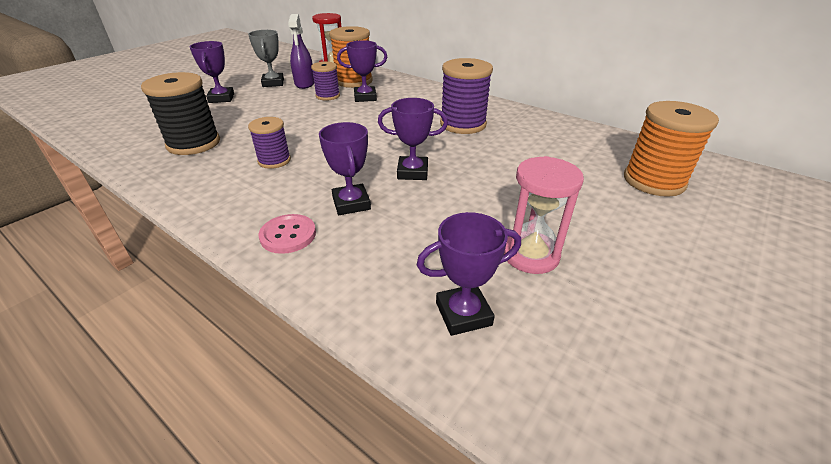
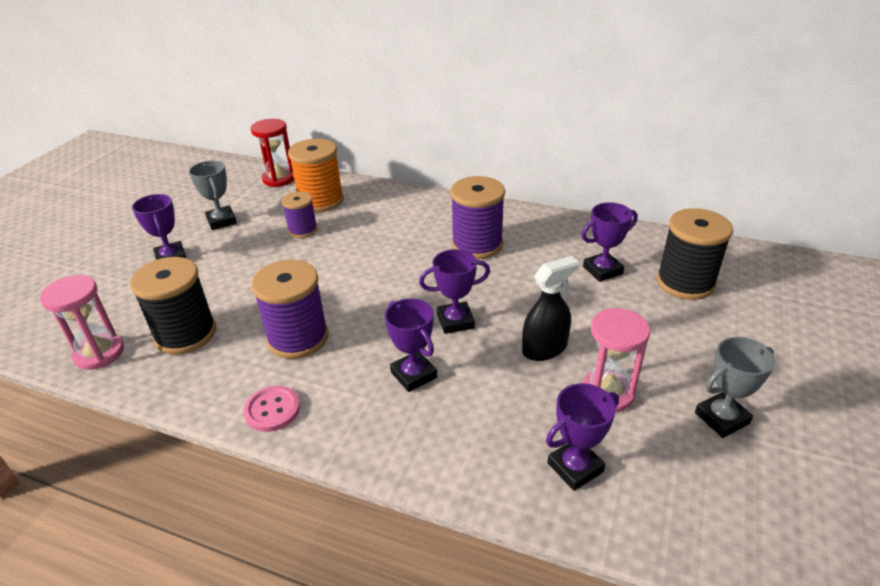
camera: 15 degrees left, 0 degrees up
(125, 144) = (99, 353): none -> pink hourglass
(274, 161) = (298, 338): purple spool -> purple spool, size x1.67
(288, 235) = (371, 427): pink button -> pink button (272, 410)
(304, 84) = (262, 215): purple spray bottle -> none
(365, 97) = (348, 224): purple trophy -> purple trophy (602, 270)
(484, 207) = (544, 348): none -> black spray bottle
(653, 181) = (685, 283): orange spool -> black spool
(653, 305) = (721, 418): none -> grey trophy

